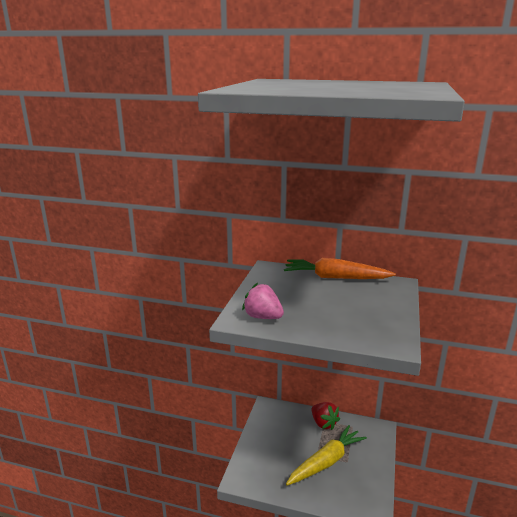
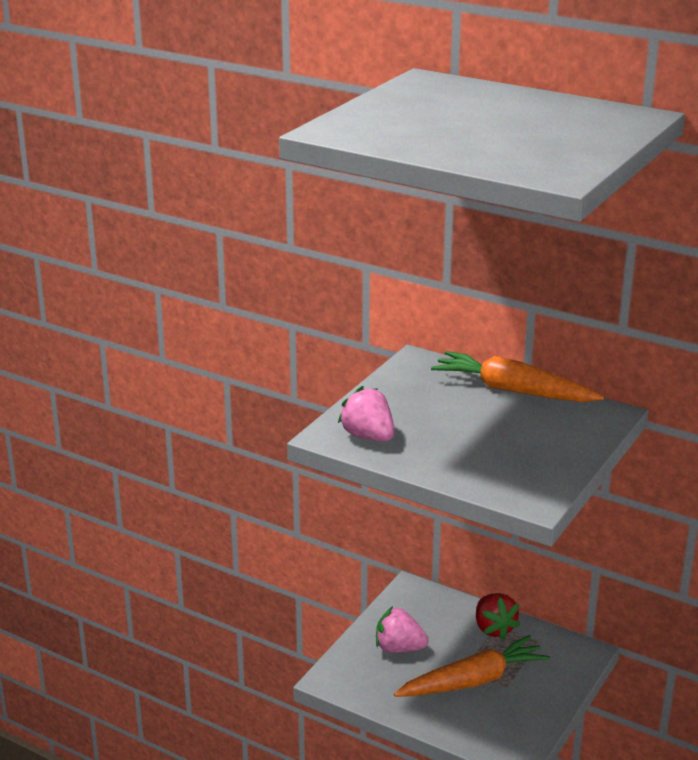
camera: 15 degrees right, 5 degrees up
(274, 448) = (399, 648): none -> pink strawberry
(326, 462) = (473, 681): yellow carrot -> orange carrot

